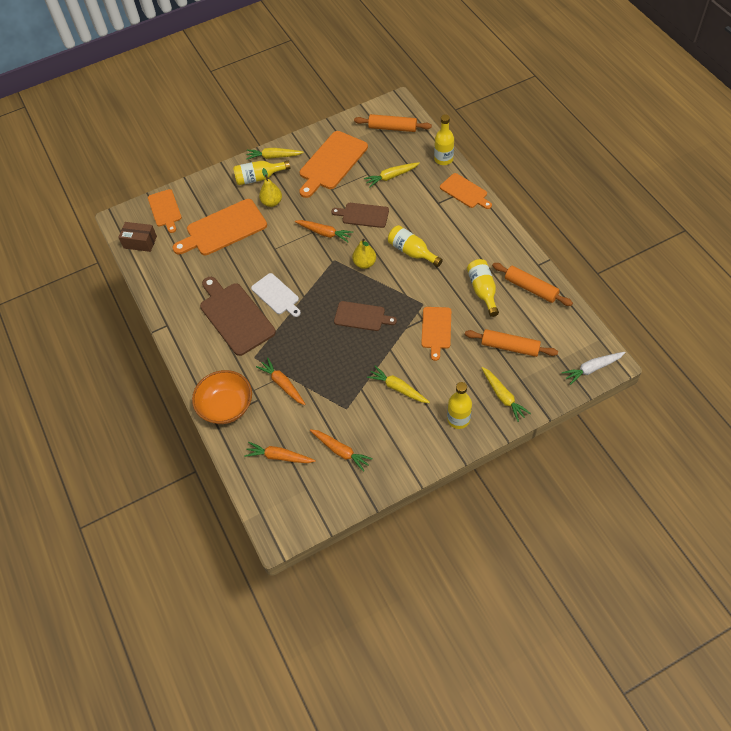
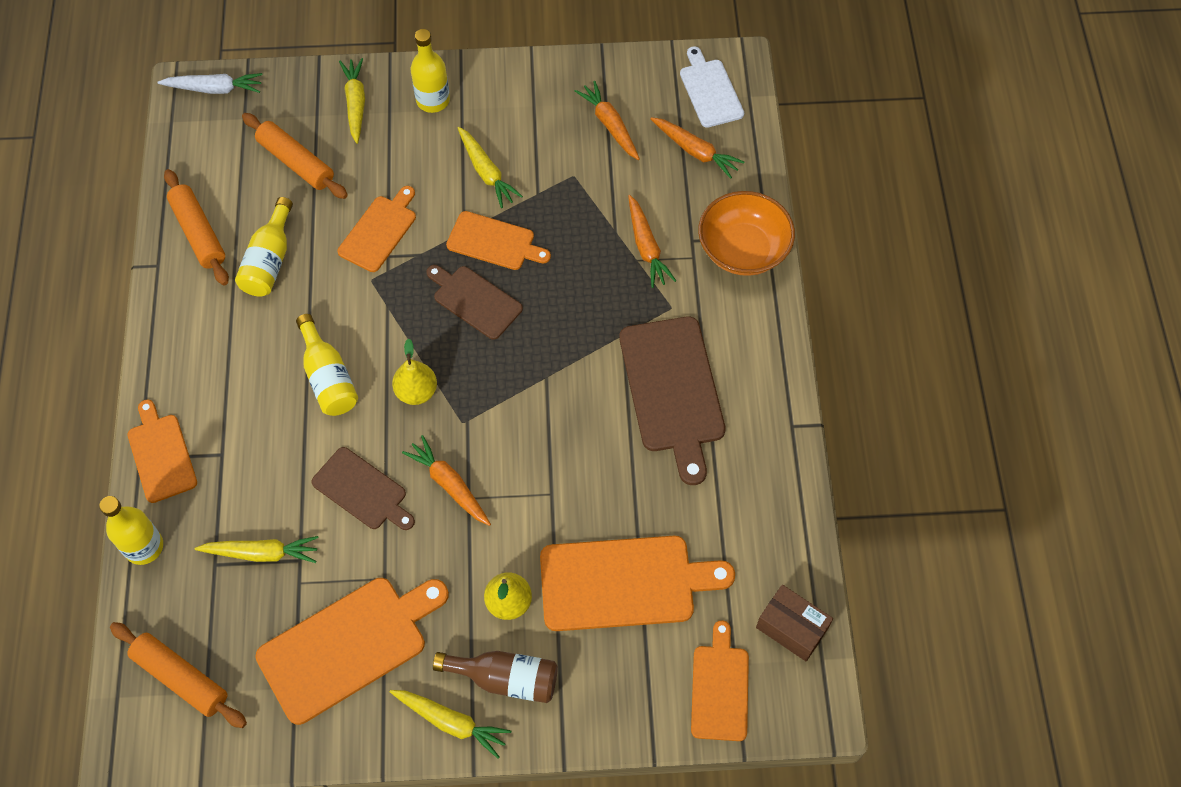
camera: 160 degrees left, 5 degrees up
(259, 178) = (505, 679): yellow bottle -> brown bottle
(276, 295) = (589, 399): white cutting board -> white cutting board (710, 90)
(369, 351) = (494, 242): none -> orange cutting board

